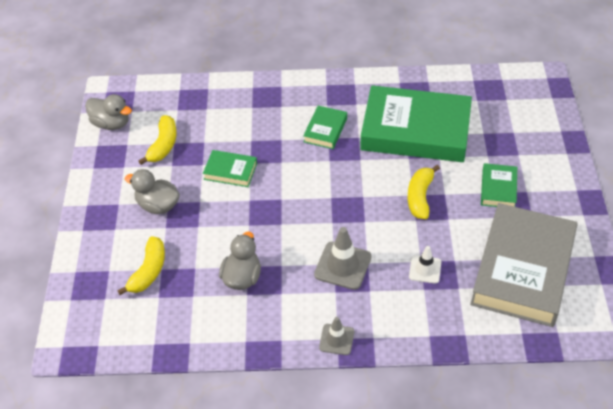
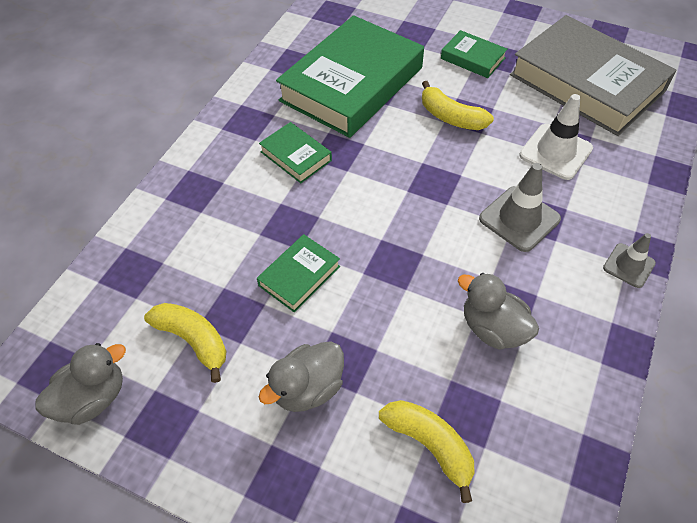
camera: 65 degrees left, 5 degrees up
(425, 269) = (555, 152): white traffic cone -> white traffic cone, size x1.60

